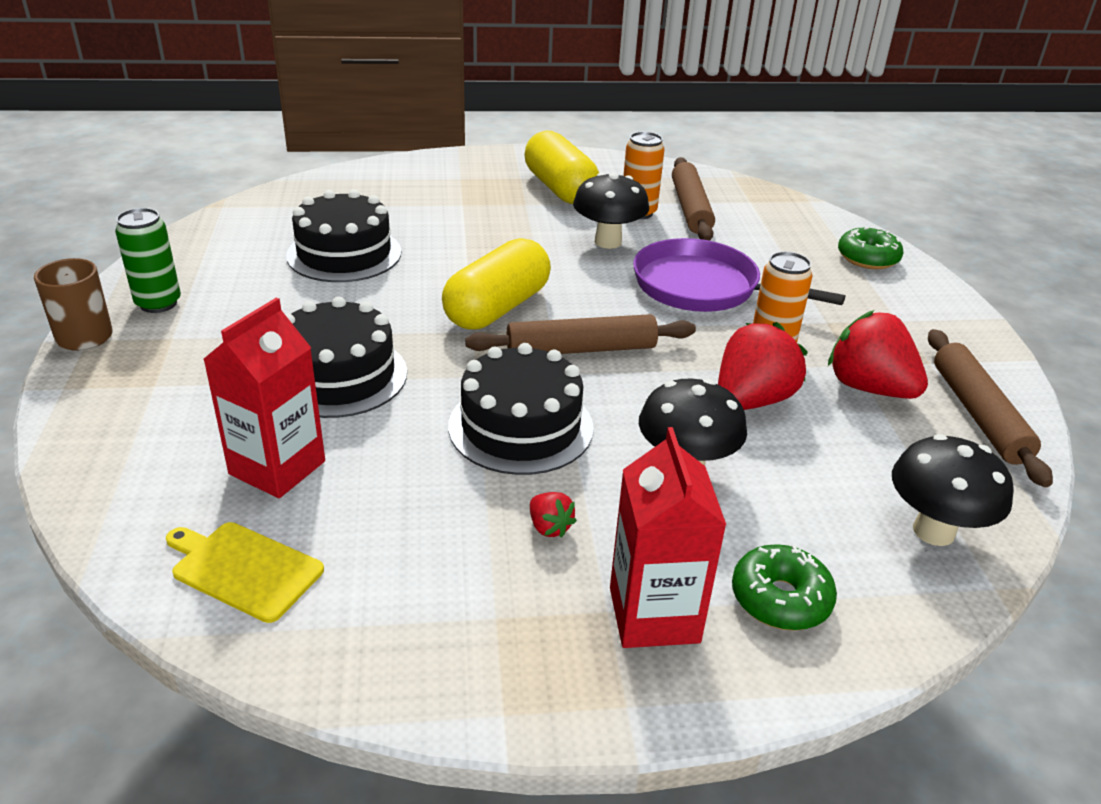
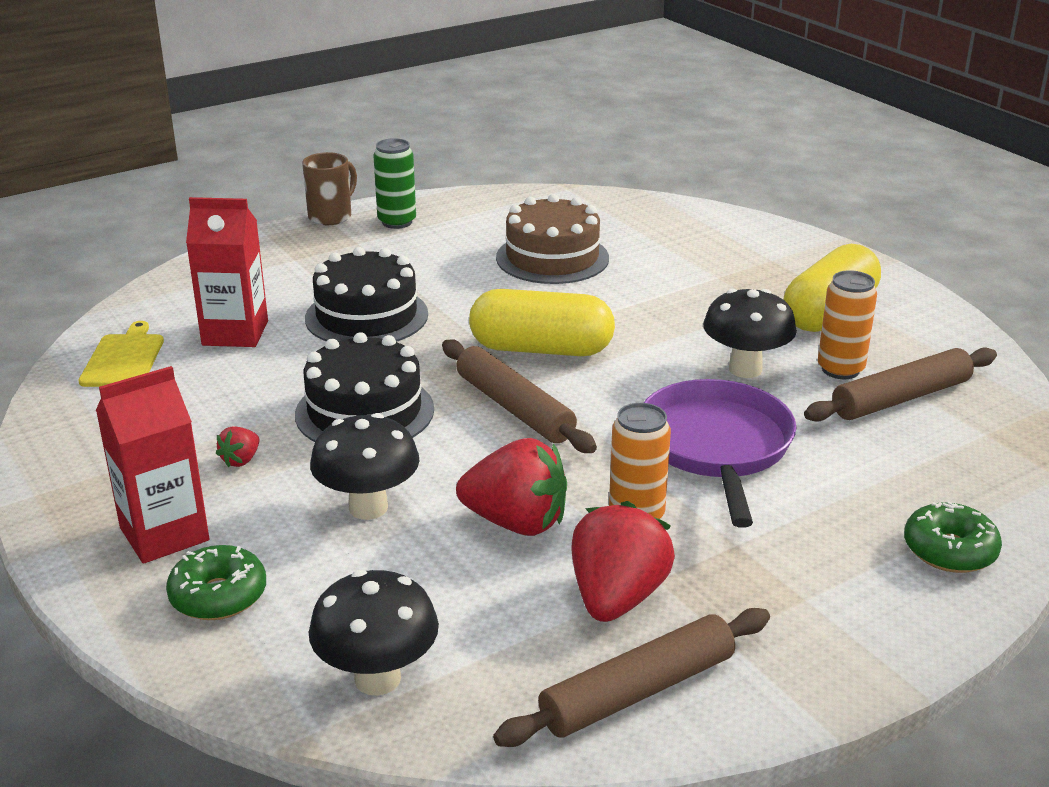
camera: 65 degrees right, 5 degrees down
(344, 254) = (552, 258): black cake -> brown cake

